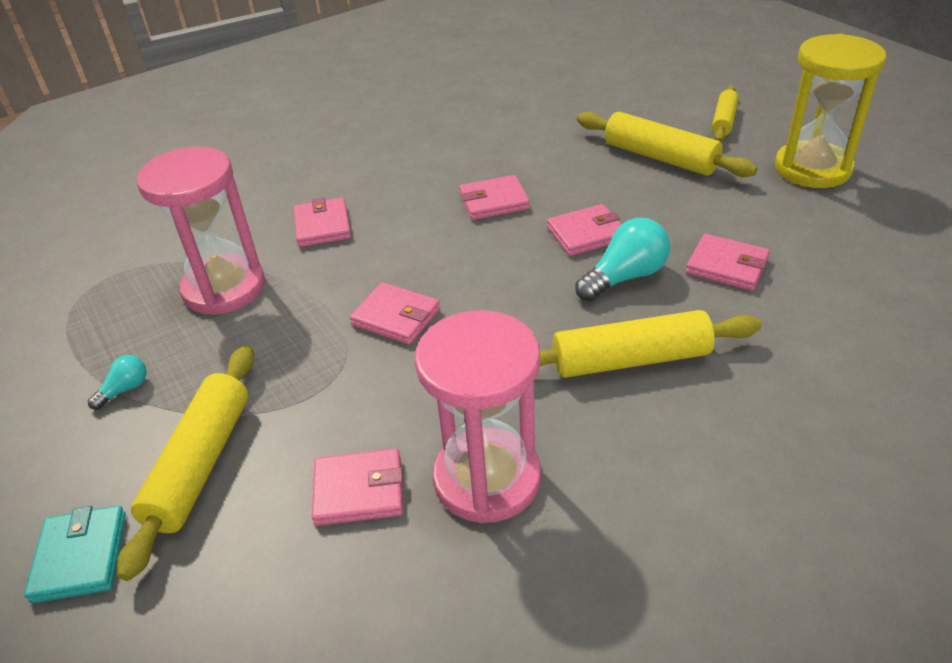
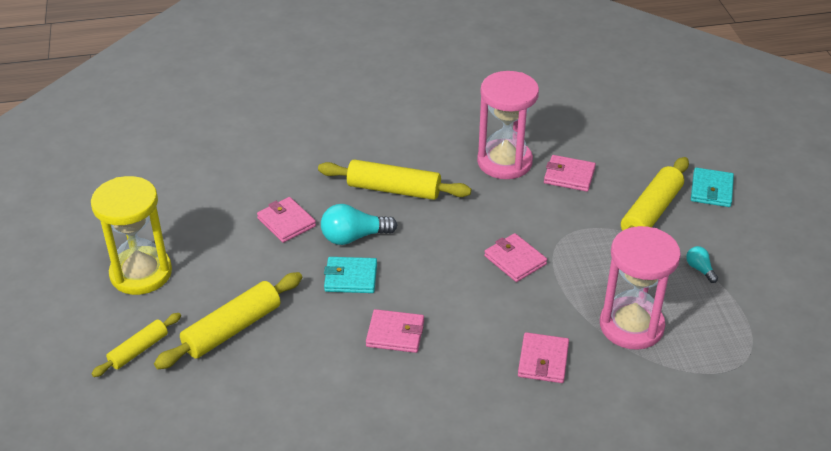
camera: 160 degrees left, 0 degrees up
(125, 389) = (700, 269): turquoise light bulb -> turquoise light bulb turned 90 degrees clockwise
(586, 234) = (351, 277): pink wallet -> turquoise wallet
(660, 157) = (232, 329): yellow rolling pin -> yellow rolling pin turned 75 degrees clockwise

